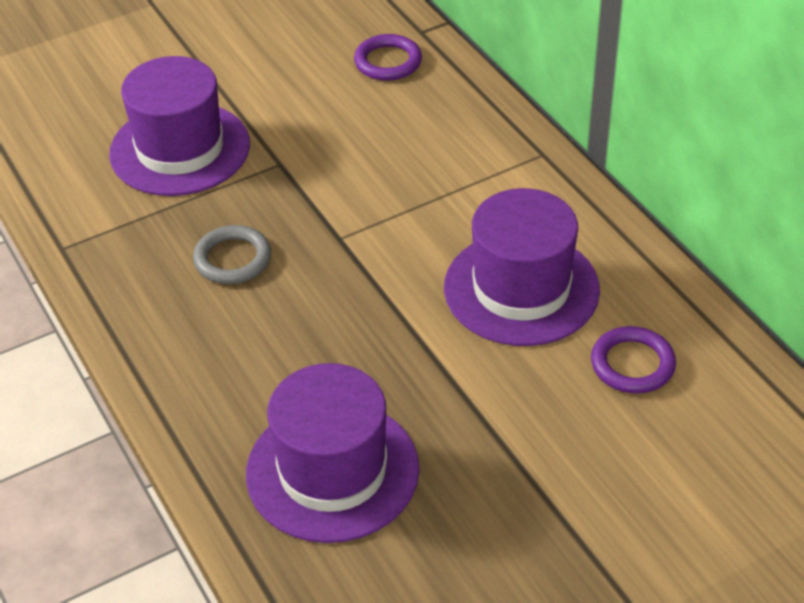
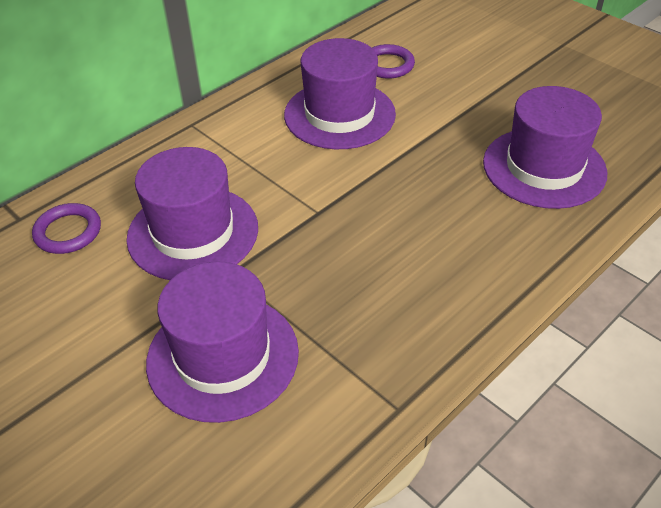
camera: 105 degrees left, 0 degrees up
(233, 259) = (366, 272): grey ring -> none
(349, 142) = (193, 233): none -> purple hat

